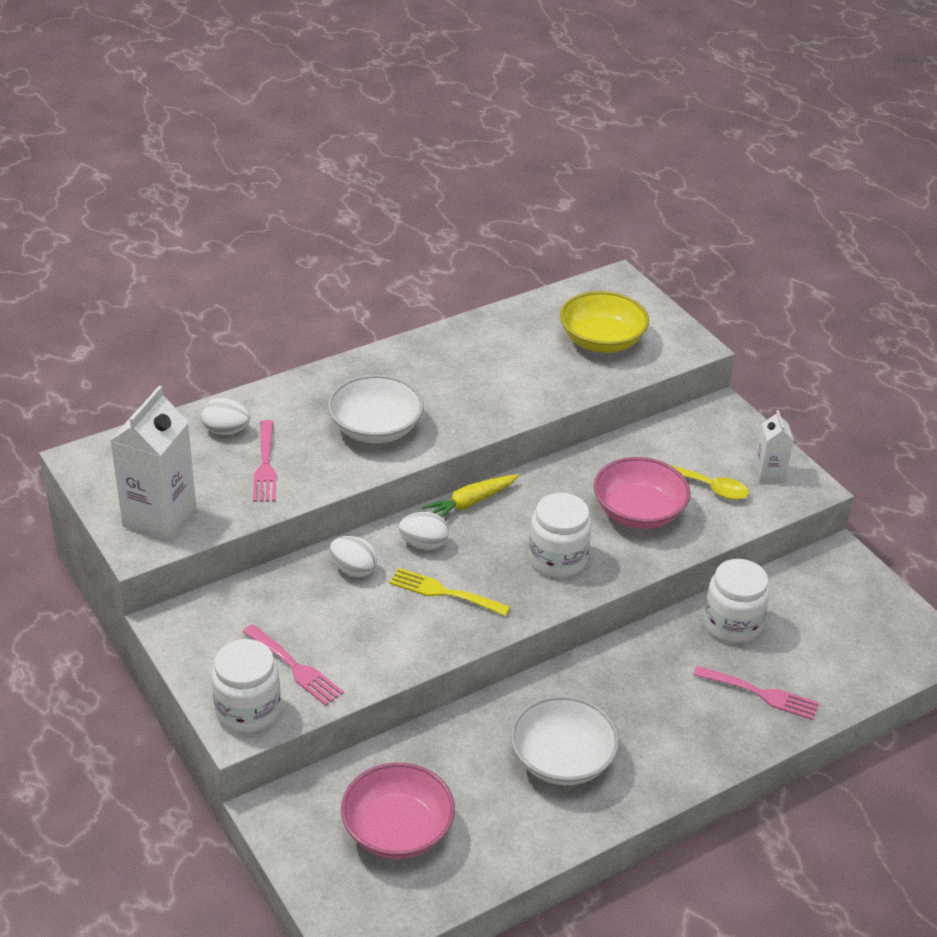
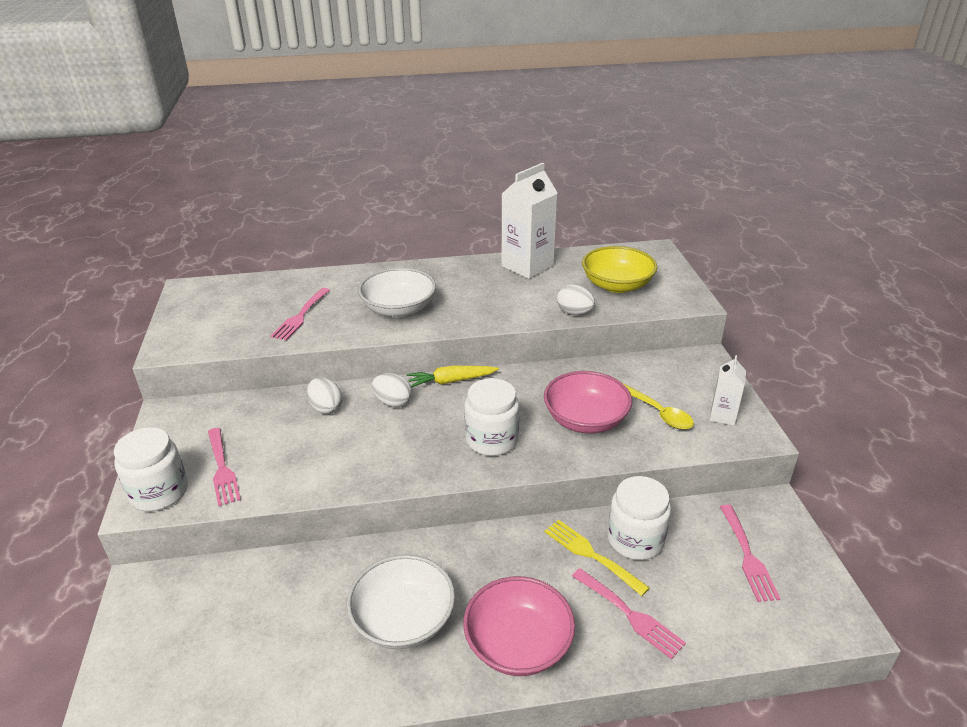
camera: 25 degrees right, 5 degrees down
(159, 517) = (199, 333): white carton -> white carton (527, 266)
(226, 431) = (294, 290): white egg -> white egg (574, 313)
(397, 830) = (218, 638): pink bowl -> pink bowl (518, 643)
(444, 592) = (381, 442): yellow fork -> yellow fork (591, 554)
(838, 611) = (748, 556): none -> pink fork

